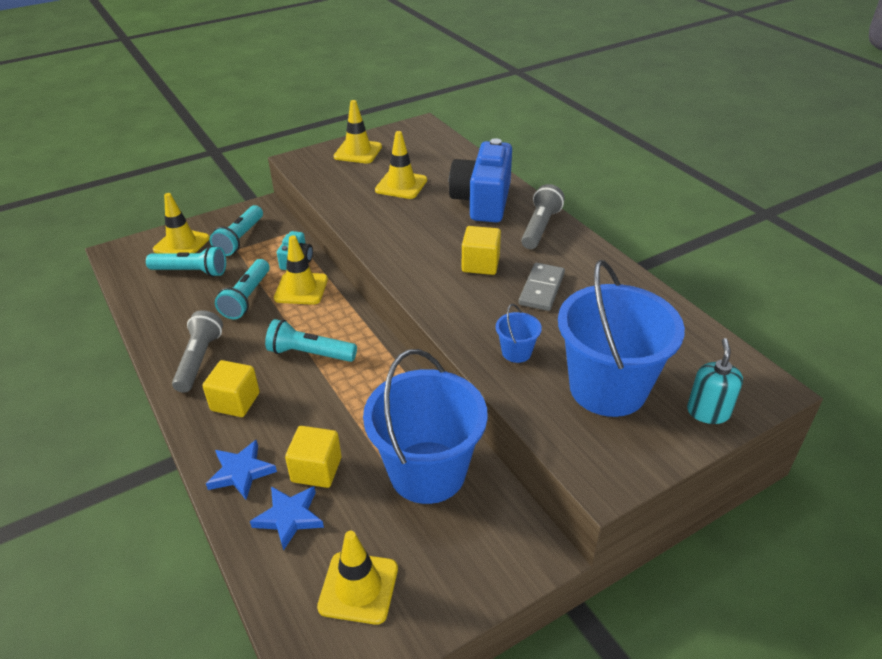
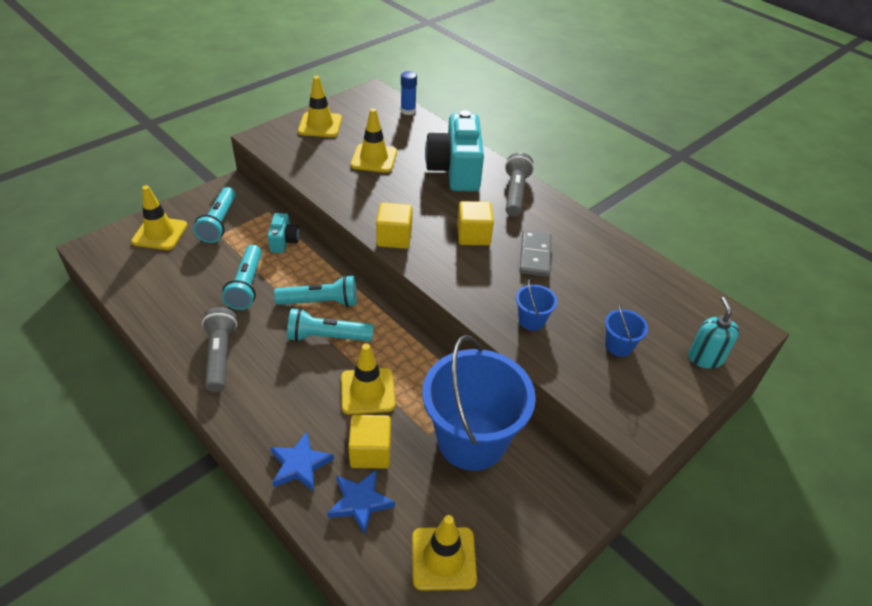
camera: 15 degrees left, 5 degrees up
(191, 272) = (180, 263): turquoise flashlight -> turquoise flashlight (320, 302)
(235, 401) = (271, 395): yellow cube -> yellow cube (394, 238)
(301, 289) = (297, 271): yellow traffic cone -> yellow traffic cone (367, 391)
(452, 143) = (408, 111): none -> blue glue stick
(482, 201) = (455, 170): blue camera -> turquoise camera
(607, 388) = (619, 346): blue bucket -> blue bucket, size x0.41

